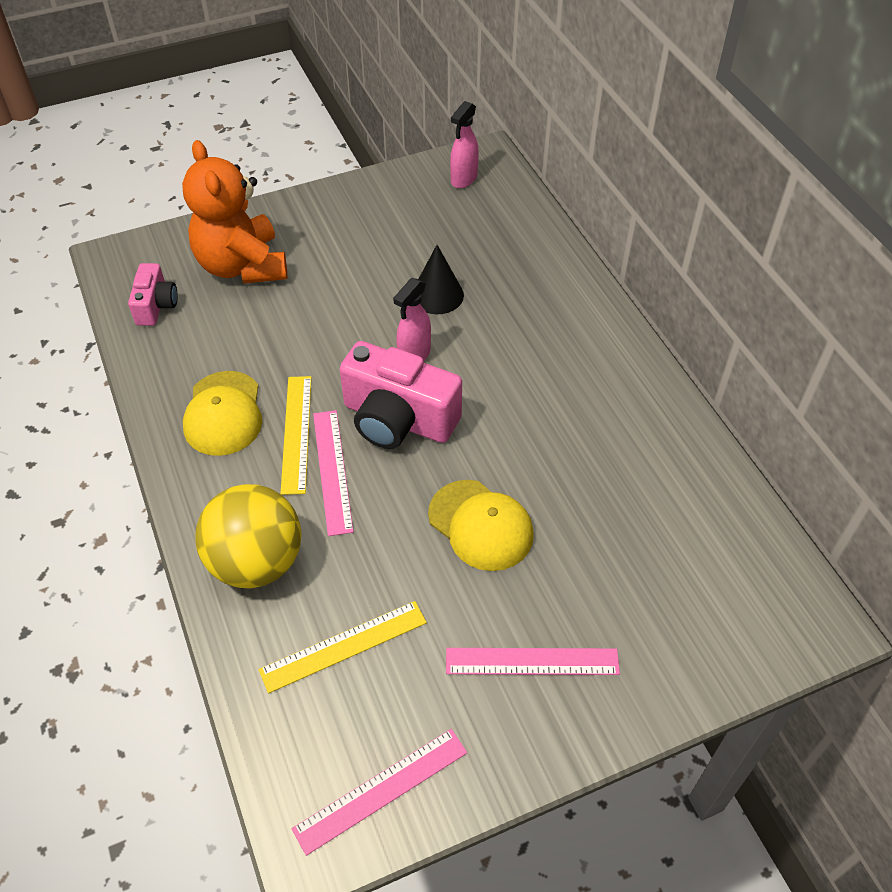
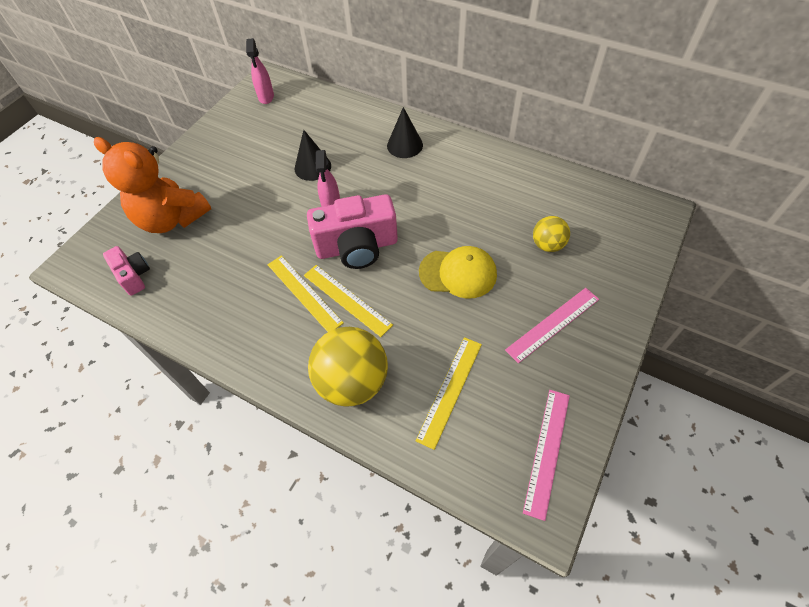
camera: 35 degrees left, 5 degrees up
(223, 413) = (246, 311): yellow cap -> none
(333, 471) = (347, 299): pink ruler -> yellow ruler
(569, 332) = (404, 145): none -> black cone
(623, 566) = (547, 245): none -> yellow ball

